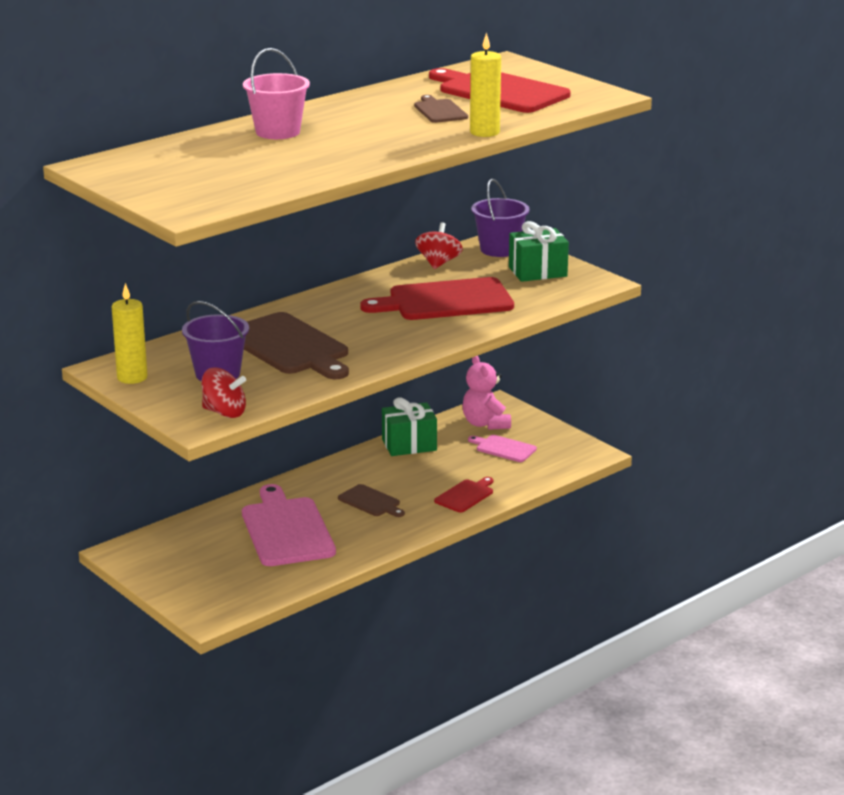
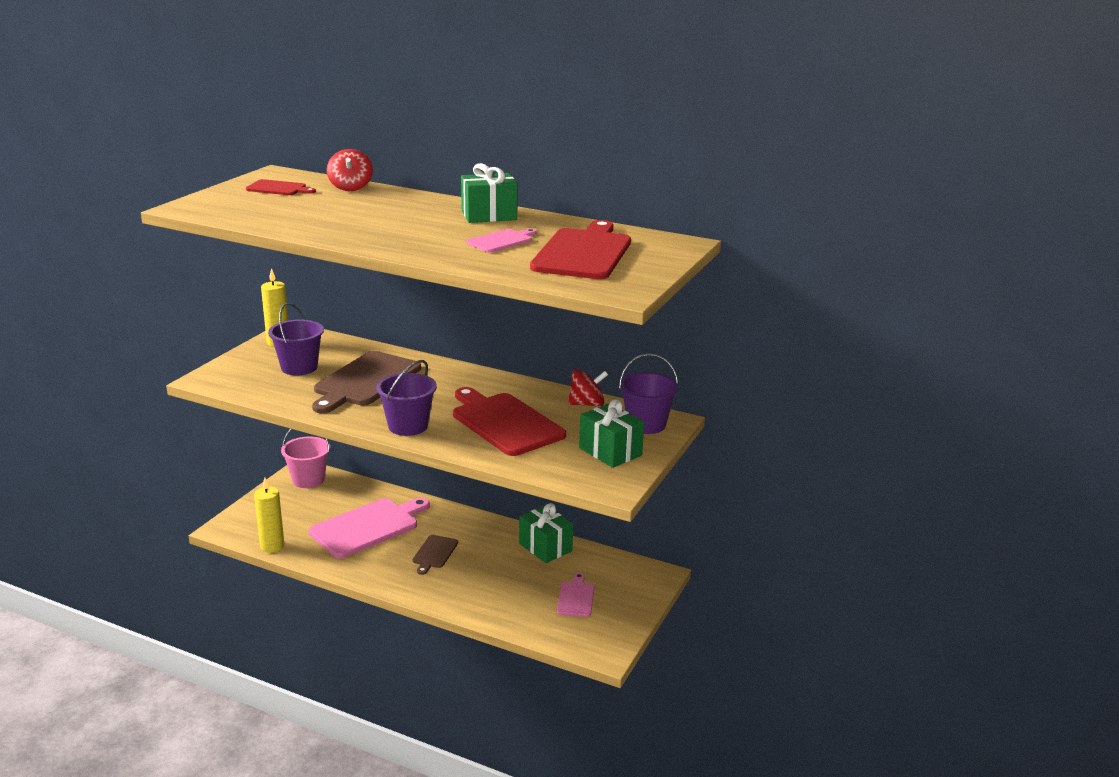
camera: 65 degrees right, 0 degrees up
(224, 412) = (231, 383): red spinning top -> red spinning top (350, 187)
(277, 132) = (394, 204): pink bucket -> pink bucket (308, 479)
(357, 105) = (489, 215): none -> green gift
(414, 341) = (408, 426): none -> purple bucket
(439, 111) = (502, 241): brown cutting board -> pink cutting board
(465, 495) = (474, 597): red cutting board -> red cutting board (278, 188)
(484, 132) = (454, 262): yellow candle -> yellow candle (272, 546)
(485, 424) = (615, 577): pink teddy bear -> none

